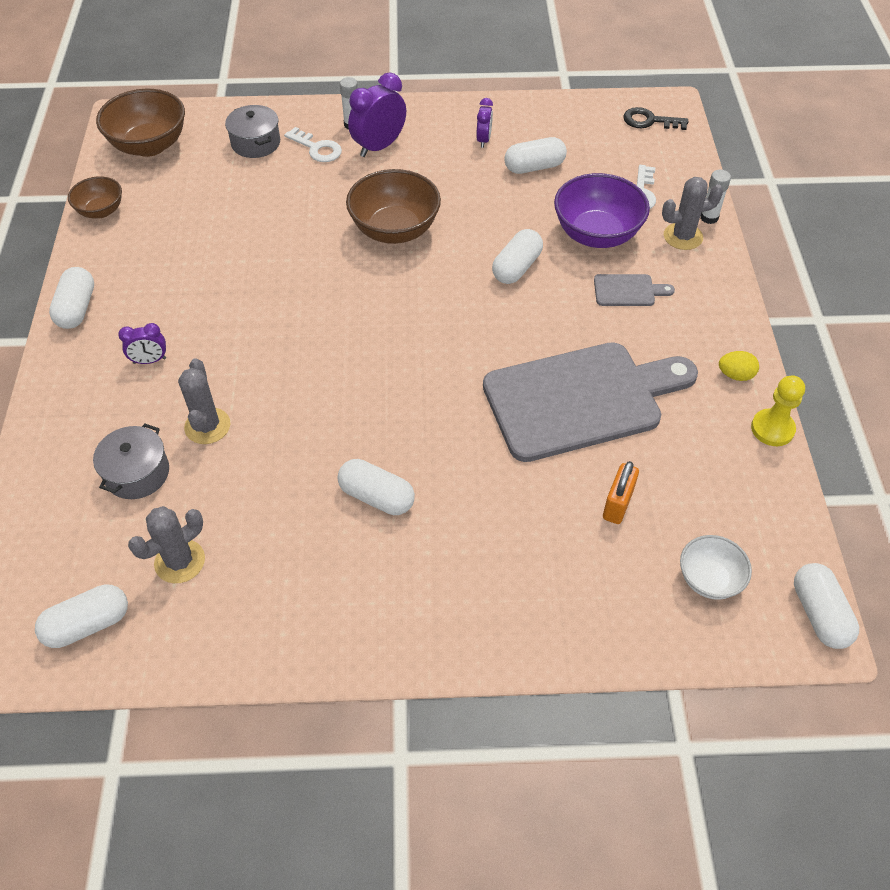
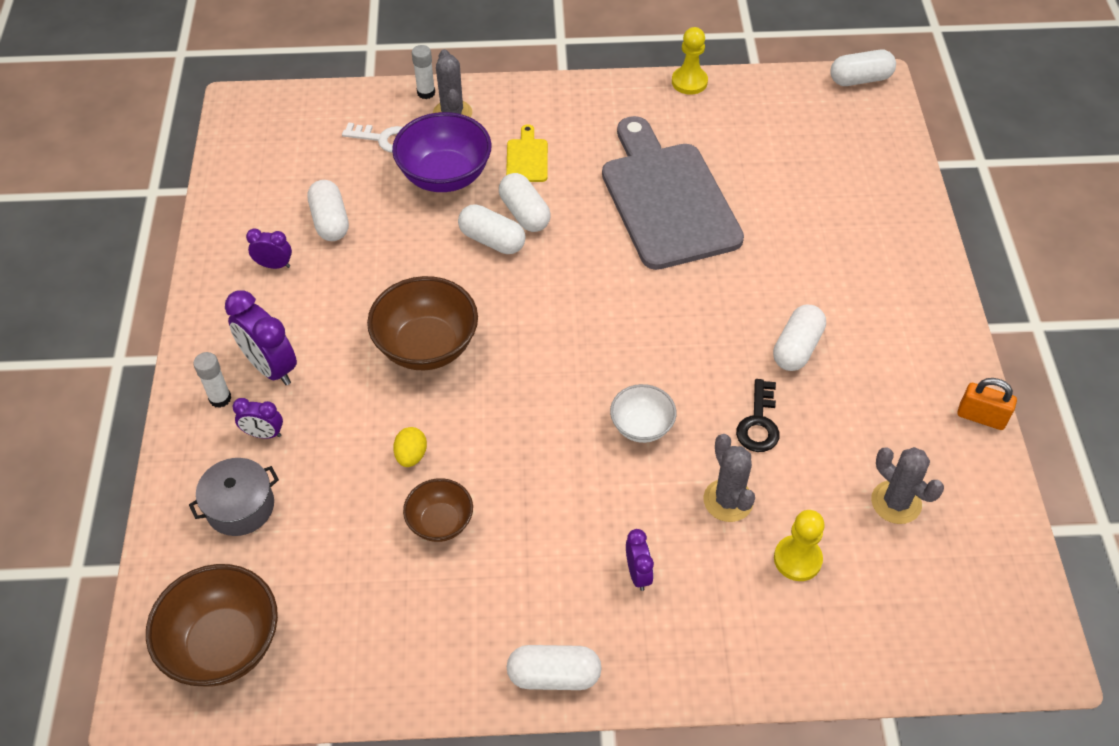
camera: 90 degrees left, 0 degrees up
(88, 625) = (980, 571): white capsule -> white capsule (524, 213)
(101, 211) = (364, 684): brown bowl -> brown bowl (440, 522)
(137, 473) = (797, 559): grey pot -> yellow pawn
(207, 426) = (728, 500): grey cactus -> grey cactus turned 75 degrees clockwise
(317, 148) = (264, 434): white key -> purple clock
(617, 504) = (779, 182): orange padlock -> orange padlock (981, 417)
(628, 291) = (527, 158): grey cutting board -> yellow cutting board
(649, 121) = (264, 123): black key -> black key (759, 423)
(709, 579) = (842, 134): white bowl -> white bowl (641, 426)
(735, 375) = (631, 97): yellow egg -> yellow egg (411, 455)

